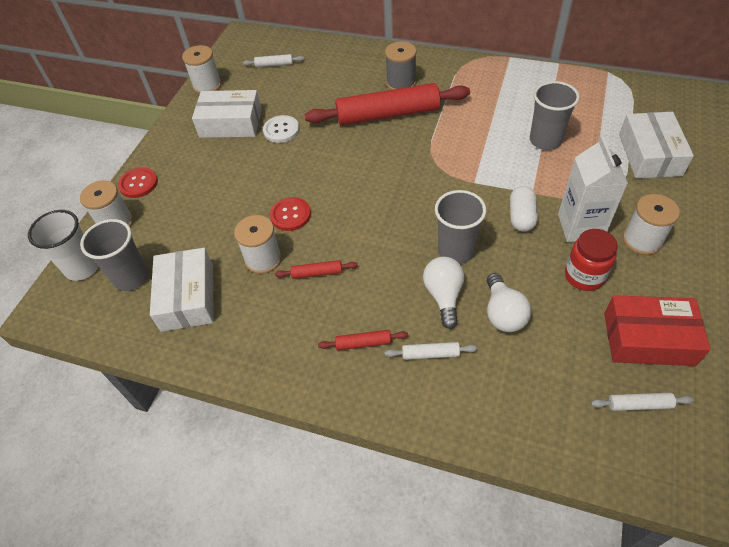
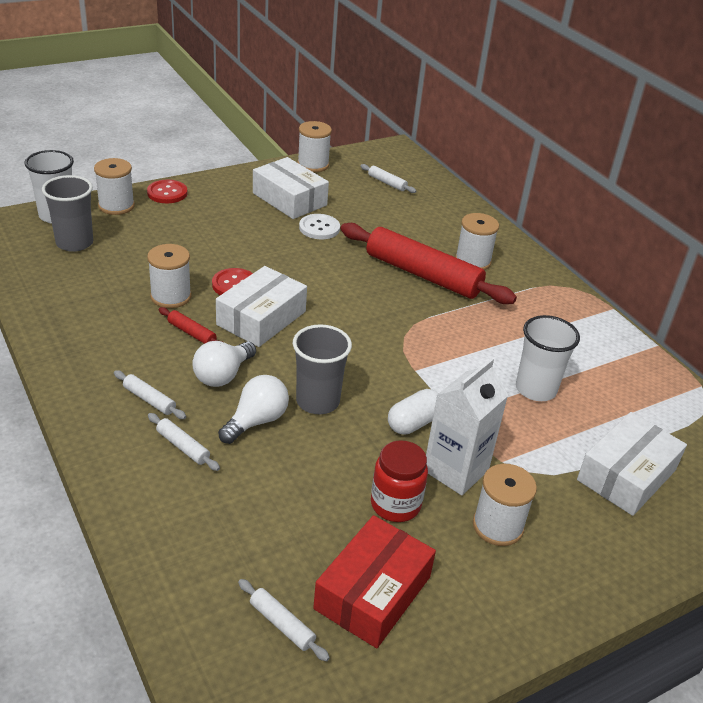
camera: 35 degrees right, 15 degrees down
(187, 297) = (87, 280): white box -> white box (261, 318)
(363, 343) = (149, 400): red rolling pin -> white rolling pin
(401, 83) = (472, 261): grey spool -> white spool
(503, 313) = (282, 470): white light bulb -> white light bulb (223, 375)
(545, 140) = (535, 389): grey cup -> white cup
(648, 339) = (372, 592): red box -> red box turned 75 degrees clockwise

